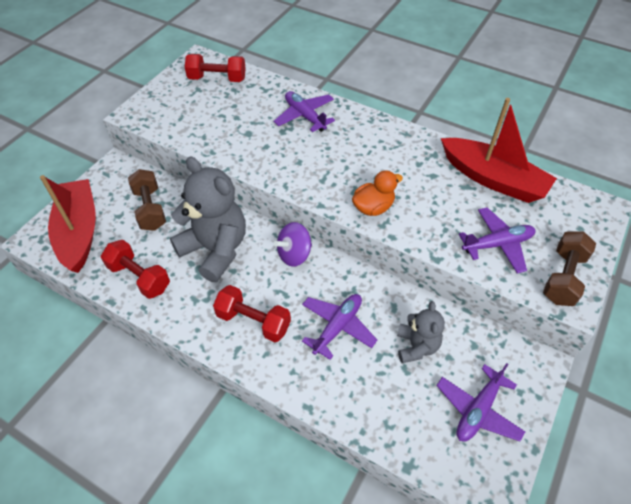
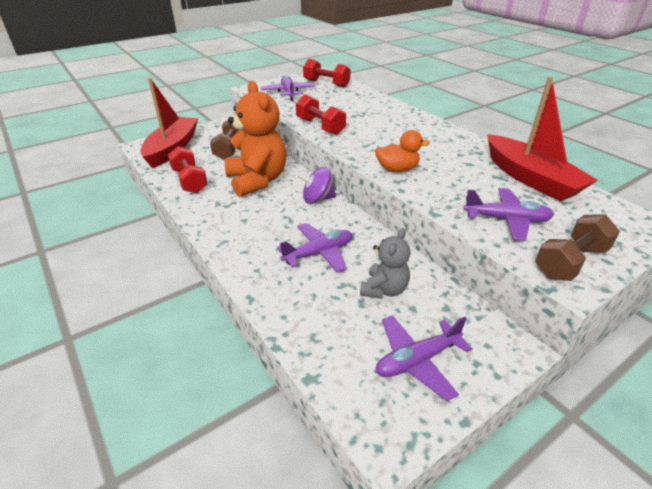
camera: 25 degrees right, 15 degrees down
(215, 250) = (257, 180): grey teddy bear -> orange teddy bear
(253, 321) = (251, 229): red dumbbell -> red dumbbell (320, 126)
(305, 116) = (378, 111): purple plane -> purple plane (288, 92)

